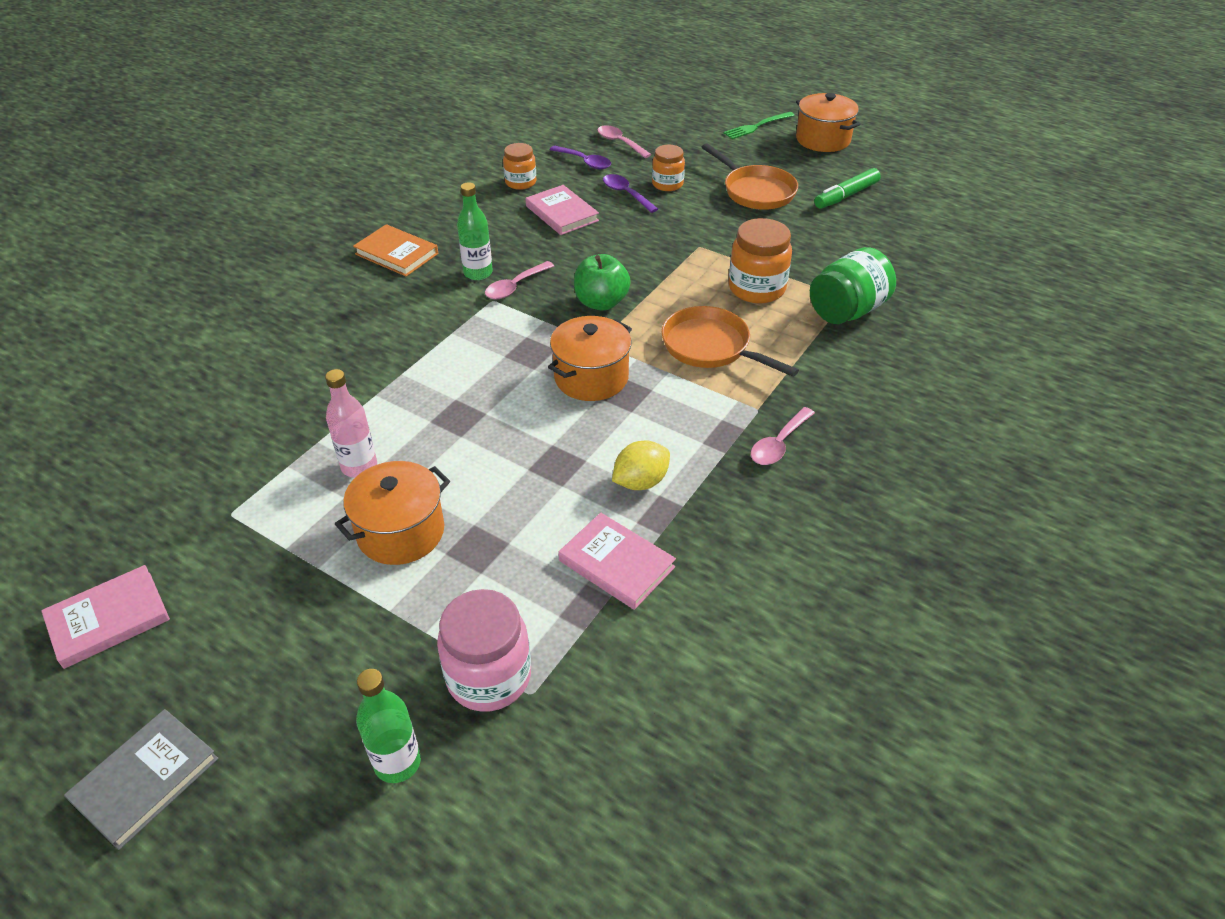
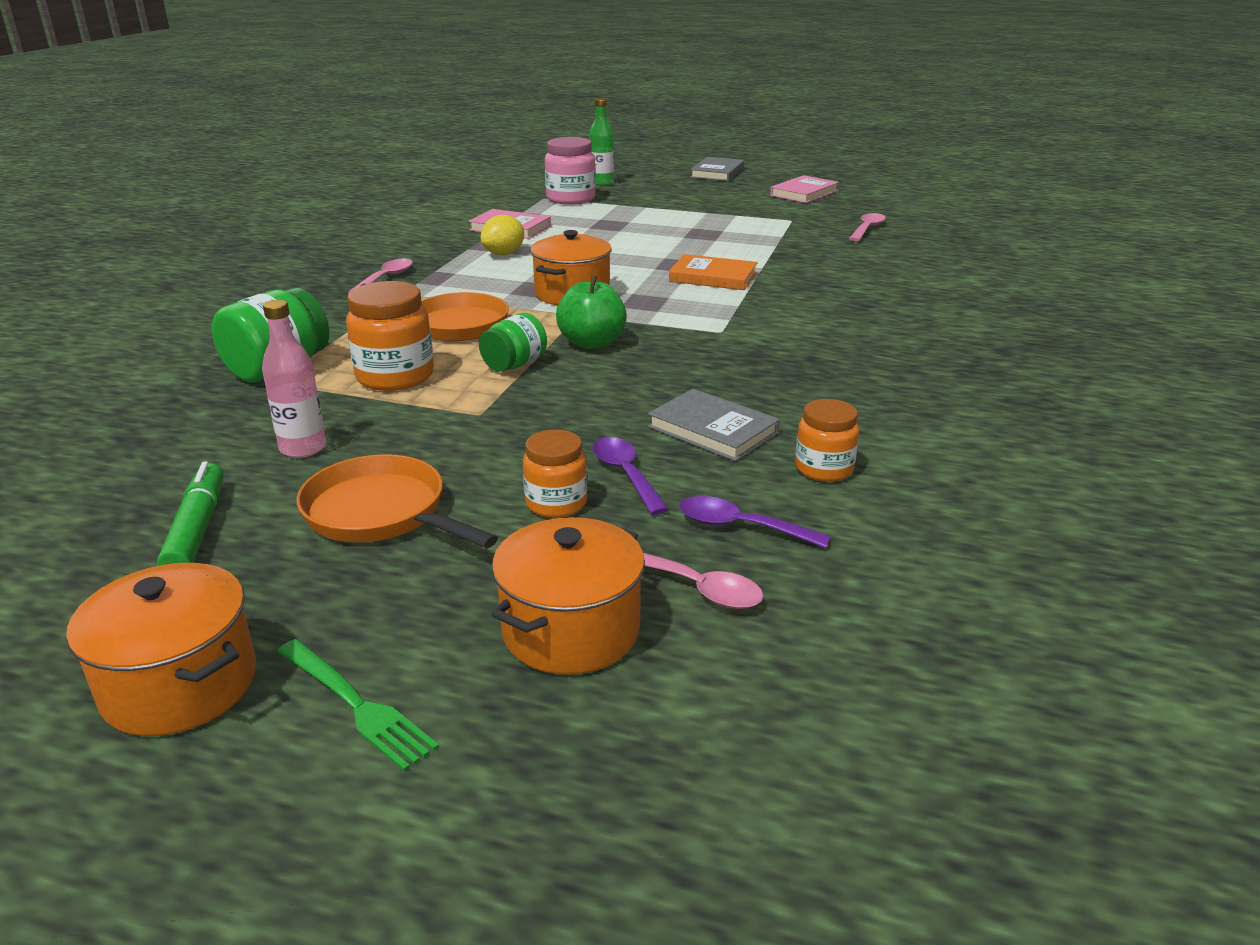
camera: 165 degrees right, 15 degrees down
(359, 466) = (728, 240): pink bottle -> pink bottle (303, 448)
(396, 254) = (887, 356): orange book -> orange book (713, 277)
(401, 532) = (667, 224): orange pot -> orange pot (571, 630)
(478, 273) = (763, 351): green bottle -> none
(515, 287) = (705, 345): pink spoon -> pink spoon (867, 229)
(562, 213) = (712, 430): pink book -> grey book
(626, 194) = (625, 474): purple spoon -> purple spoon turned 150 degrees counterclockwise
(667, 287) = (514, 364): none -> green jar
(757, 126) = (357, 705): green fork -> green fork turned 90 degrees clockwise
(846, 196) = (197, 530): green marker -> green marker turned 45 degrees counterclockwise

